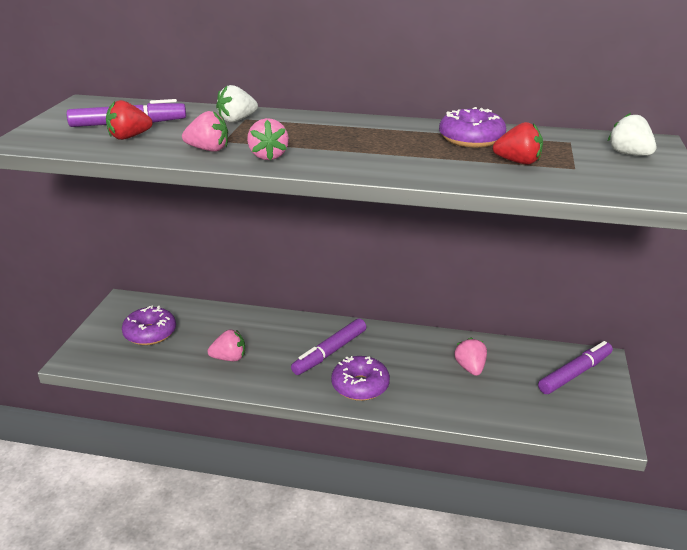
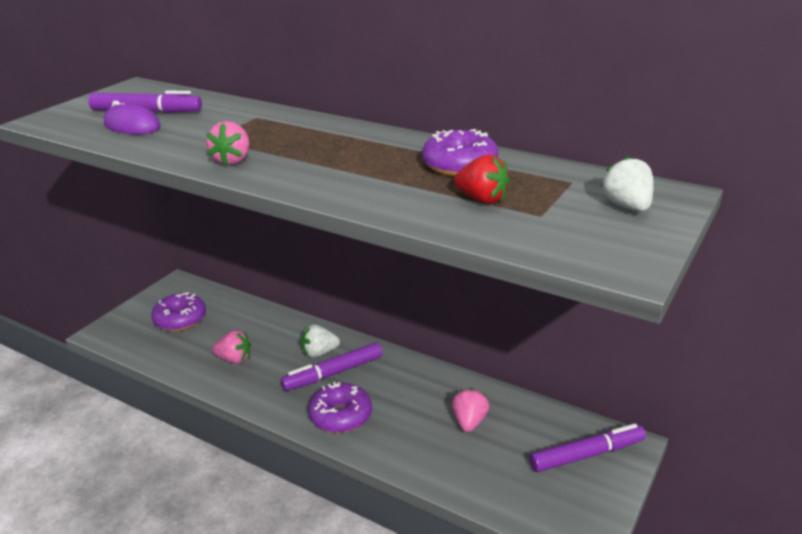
camera: 20 degrees right, 0 degrees up
(129, 137) = (132, 125): red strawberry -> purple mouse
(208, 149) = (186, 147): pink strawberry -> none
(237, 120) = (246, 117): white strawberry -> white strawberry (319, 353)

